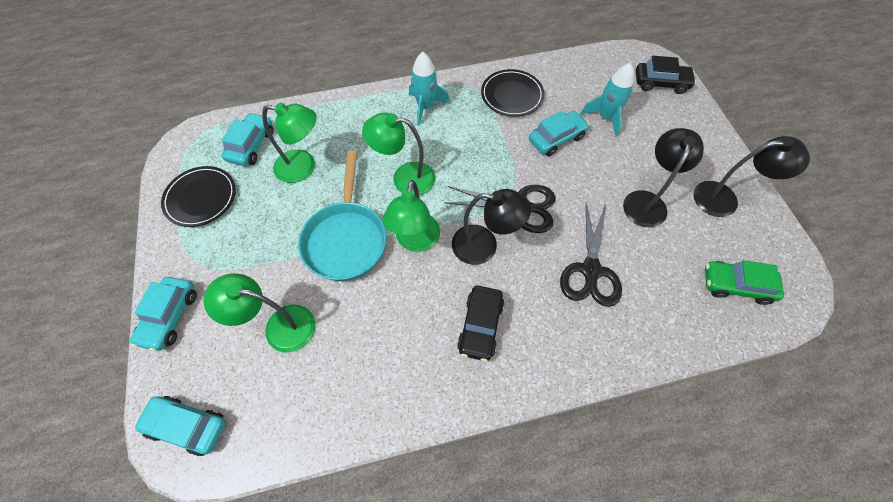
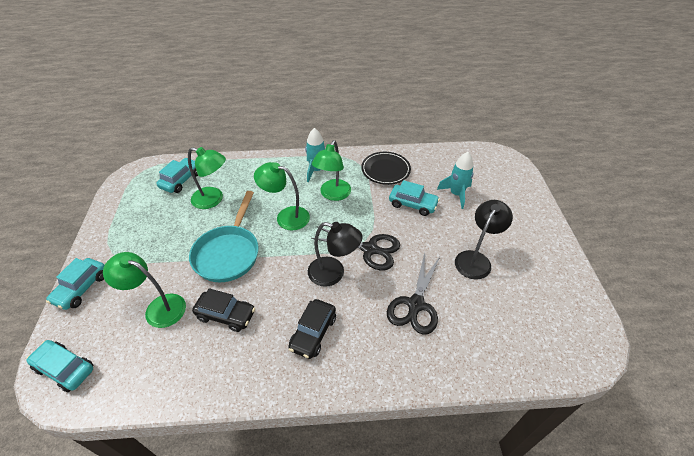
camera: 10 degrees right, 15 degrees down
(201, 198) = (133, 210): black plate -> none
(415, 241) = (280, 262): green lamp -> green lamp (333, 194)
(556, 139) = (412, 204): turquoise car -> turquoise car turned 45 degrees clockwise
(660, 83) = (508, 175): black car -> black car (226, 315)
(724, 199) = (543, 267): black lamp -> none
(735, 285) = (538, 335): green car -> none

